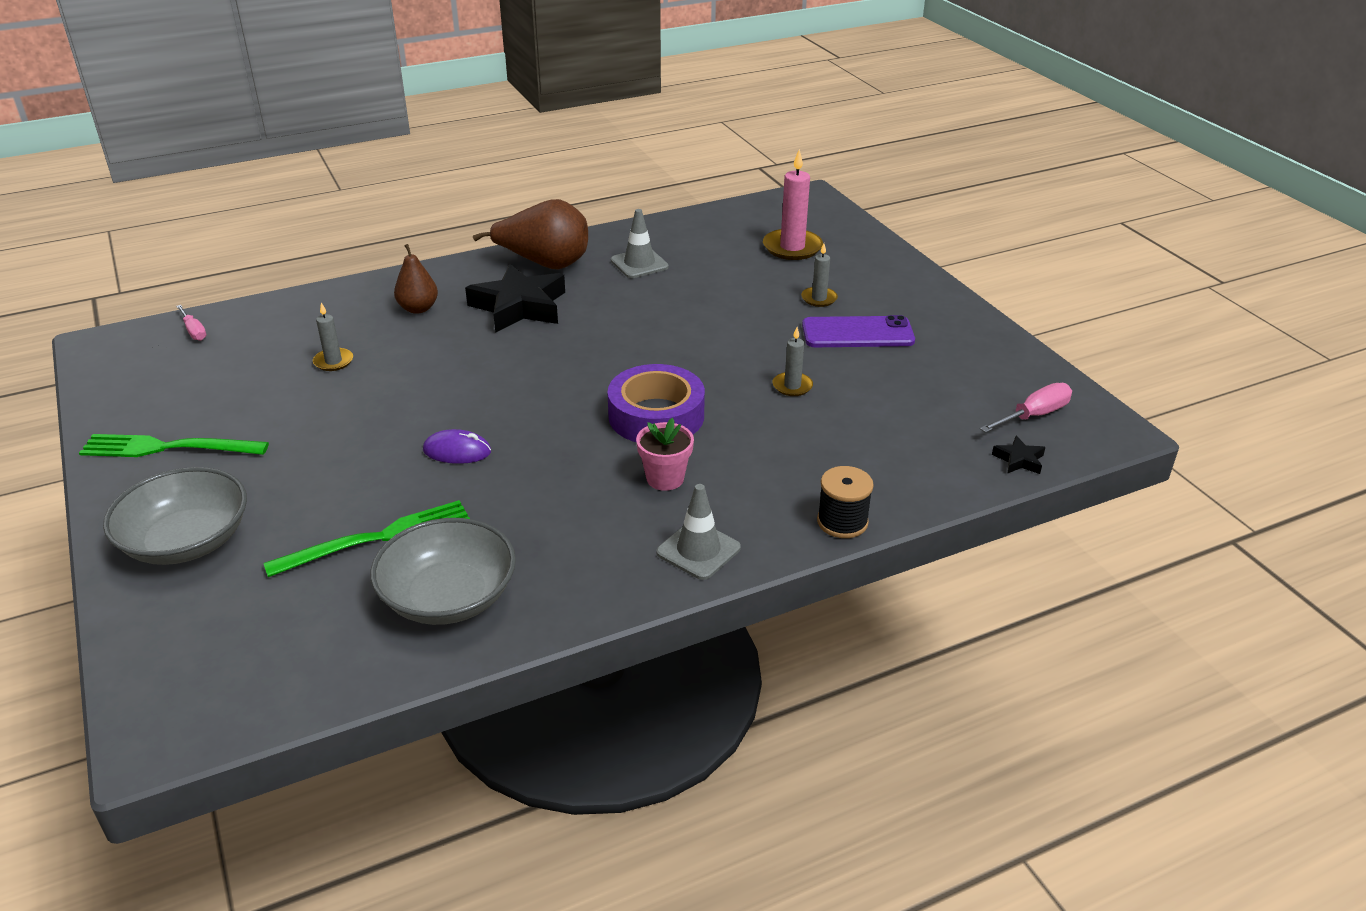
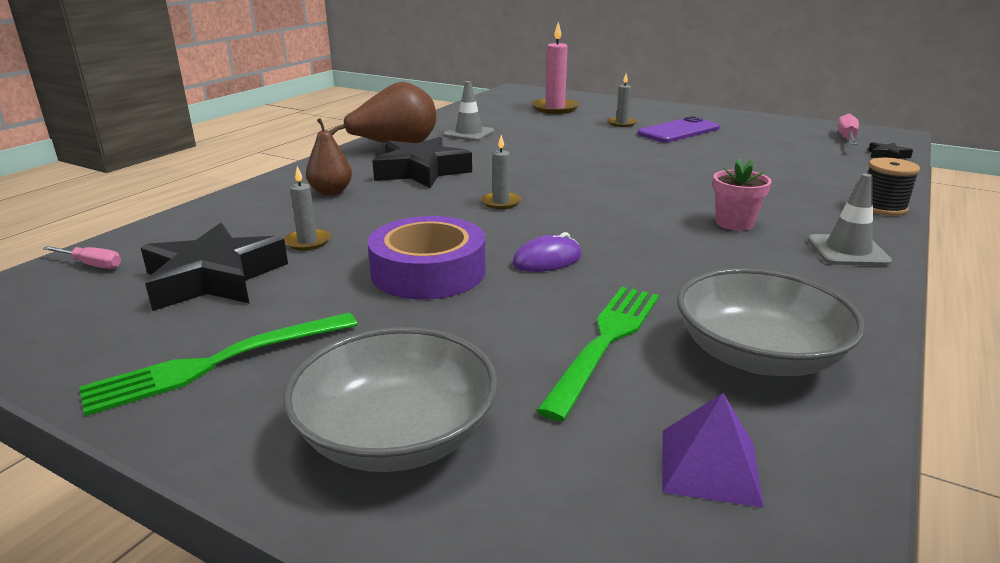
camera: 35 degrees left, 10 degrees down
(241, 374) = (214, 278): none -> black star
(295, 643) = (709, 466): none -> purple pyramid
(656, 416) = (651, 196): purple tape -> purple tape (428, 271)
(792, 386) = (699, 160): grey candle -> grey candle (501, 202)

